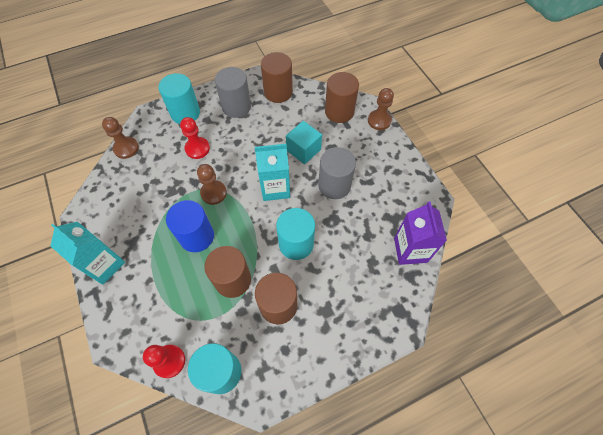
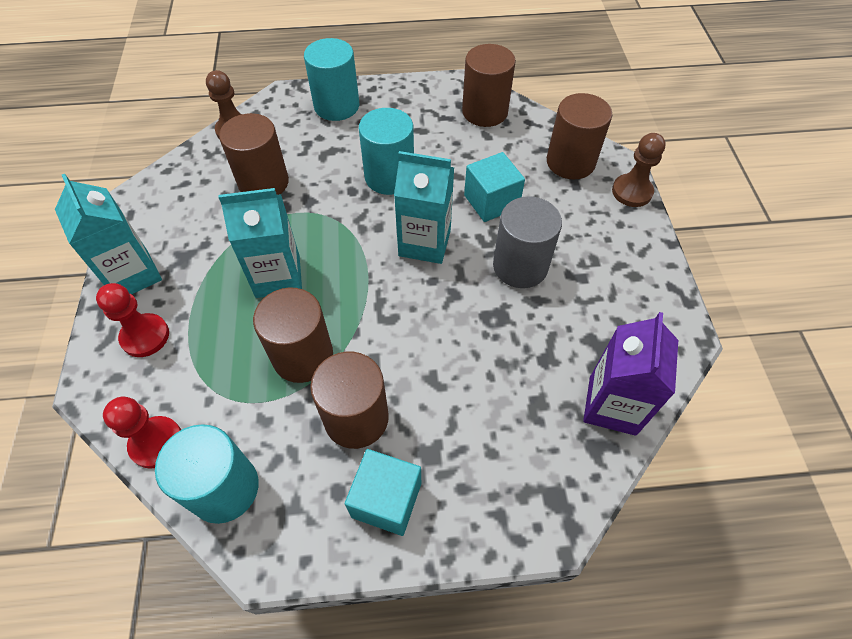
camera: 20 degrees right, 5 degrees down
(161, 178) = (263, 182): none -> brown cylinder
(196, 236) = (278, 276): blue cylinder -> turquoise carton
(197, 148) = (332, 157): red pawn -> red pawn (145, 336)
(213, 193) = (329, 223): brown pawn -> none
(236, 106) = (414, 116): grey cylinder -> none
(296, 243) = (423, 334): turquoise cylinder -> turquoise cylinder (389, 177)
(313, 344) = (386, 500): none -> turquoise cube

